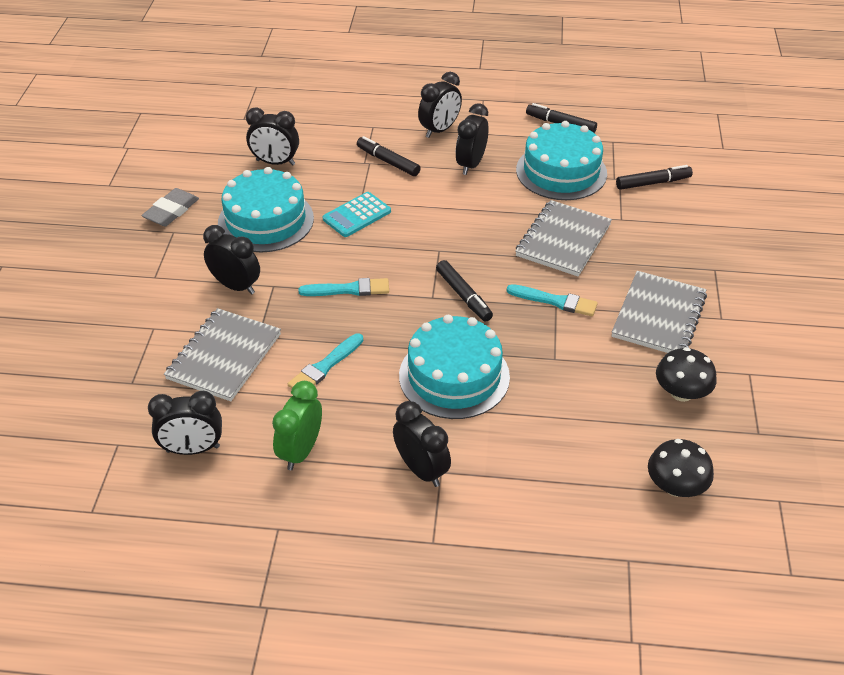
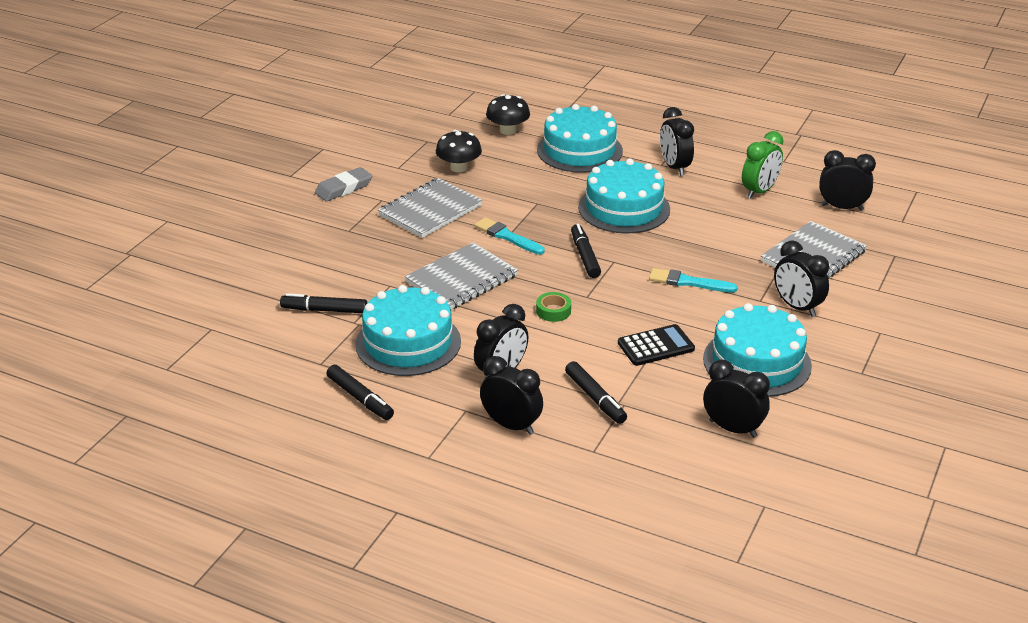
camera: 160 degrees left, 10 degrees down
(171, 211) = (864, 396): grey eraser -> grey eraser (343, 188)
(325, 366) = (727, 234): turquoise brush -> none
(357, 215) = (656, 346): turquoise calculator -> black calculator
(439, 130) = (511, 425): black clock -> black clock turned 60 degrees clockwise
(461, 228) = (553, 311): none -> green tape
(558, 470) = (579, 150): none -> turquoise cake

